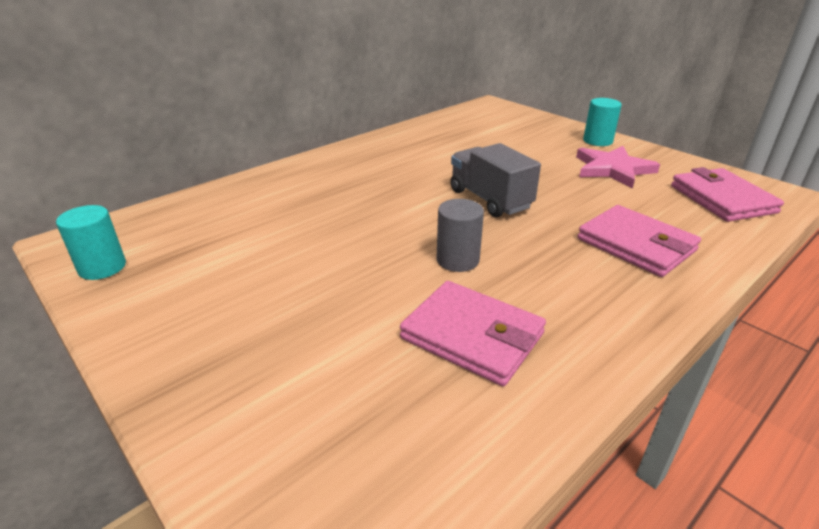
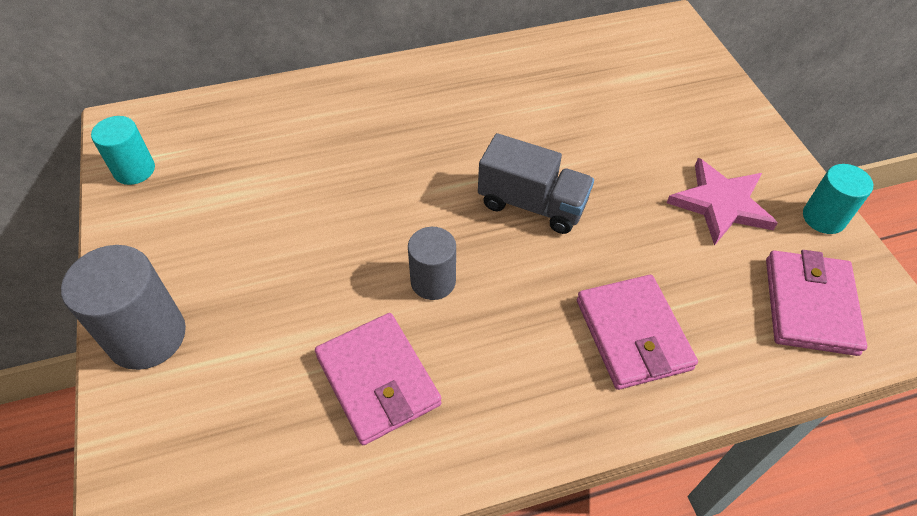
camera: 25 degrees right, 20 degrees up
(201, 384) = (147, 336): none -> grey cylinder
(489, 199) = (532, 204): grey truck -> grey truck turned 120 degrees clockwise
(597, 141) = (750, 144): turquoise cylinder -> turquoise cylinder (823, 218)

